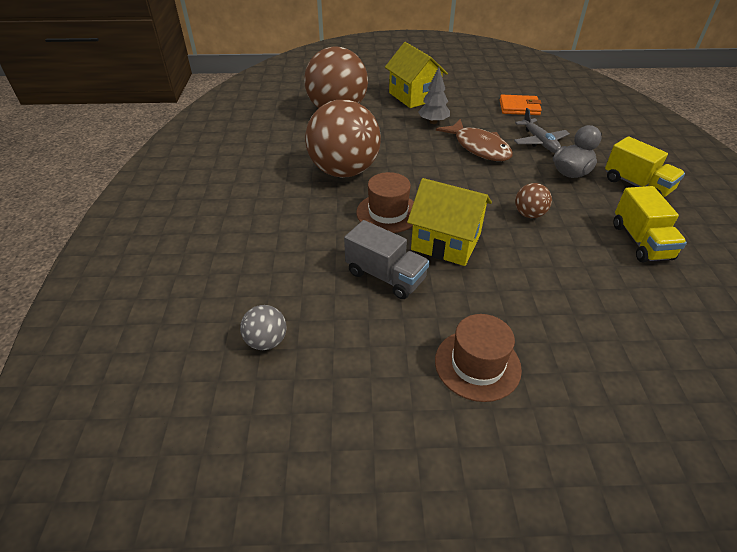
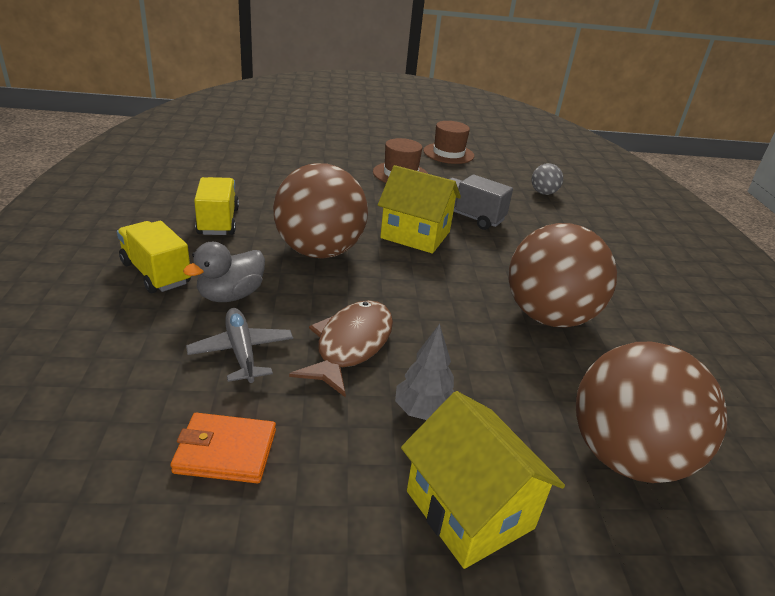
camera: 175 degrees right, 10 degrees down
(388, 213) = (477, 263): brown hat -> brown hat (448, 153)
(479, 147) = (350, 345): brown fish -> brown fish turned 60 degrees clockwise
(529, 214) = (319, 251): brown ball -> brown ball, size x2.32

